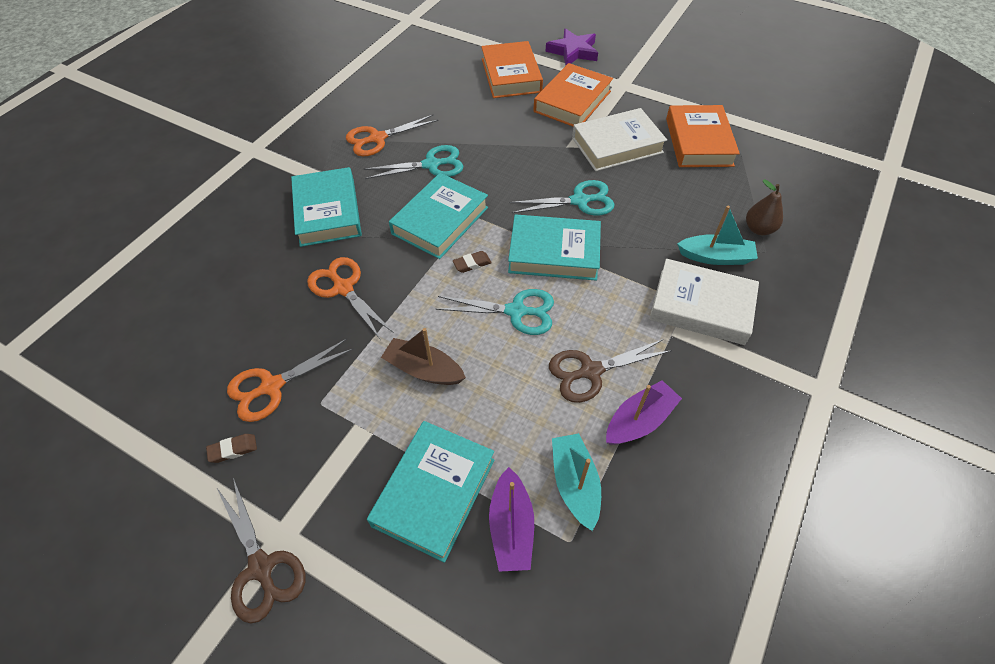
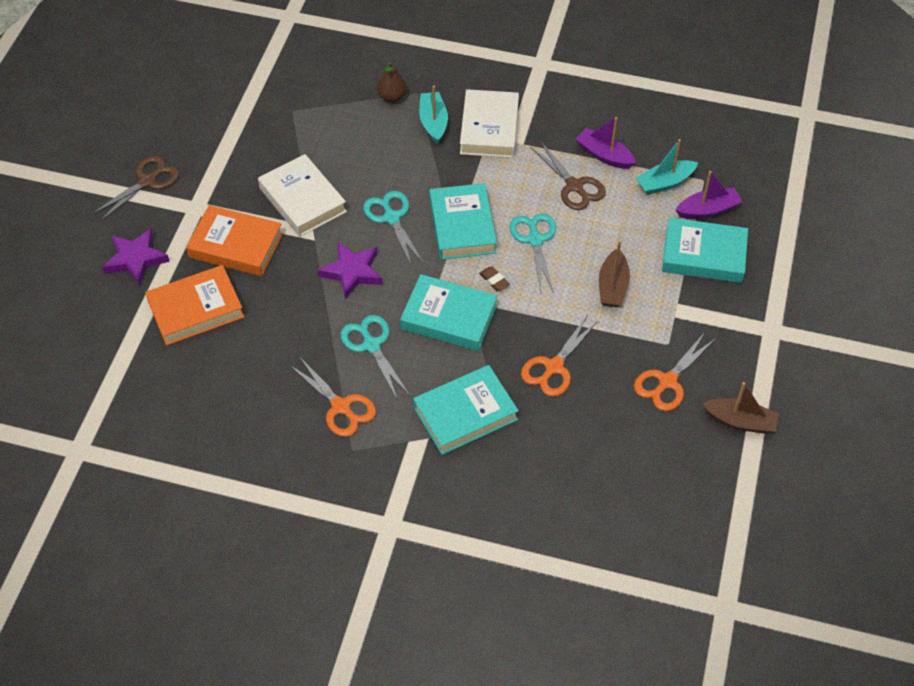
camera: 105 degrees left, 0 degrees up
(179, 446) = (740, 421): none -> brown boat
(233, 449) = (727, 385): brown eraser -> none
(261, 567) = (794, 333): brown scissors -> brown scissors (147, 181)
(272, 386) = (667, 381): orange scissors -> orange scissors turned 90 degrees clockwise
(519, 165) = (352, 272): none -> purple star
(699, 142) = (283, 140): orange book -> none

